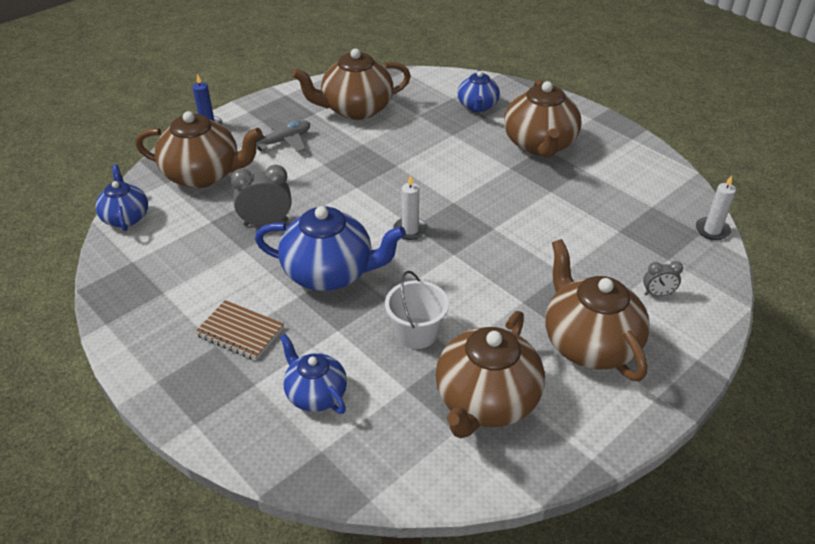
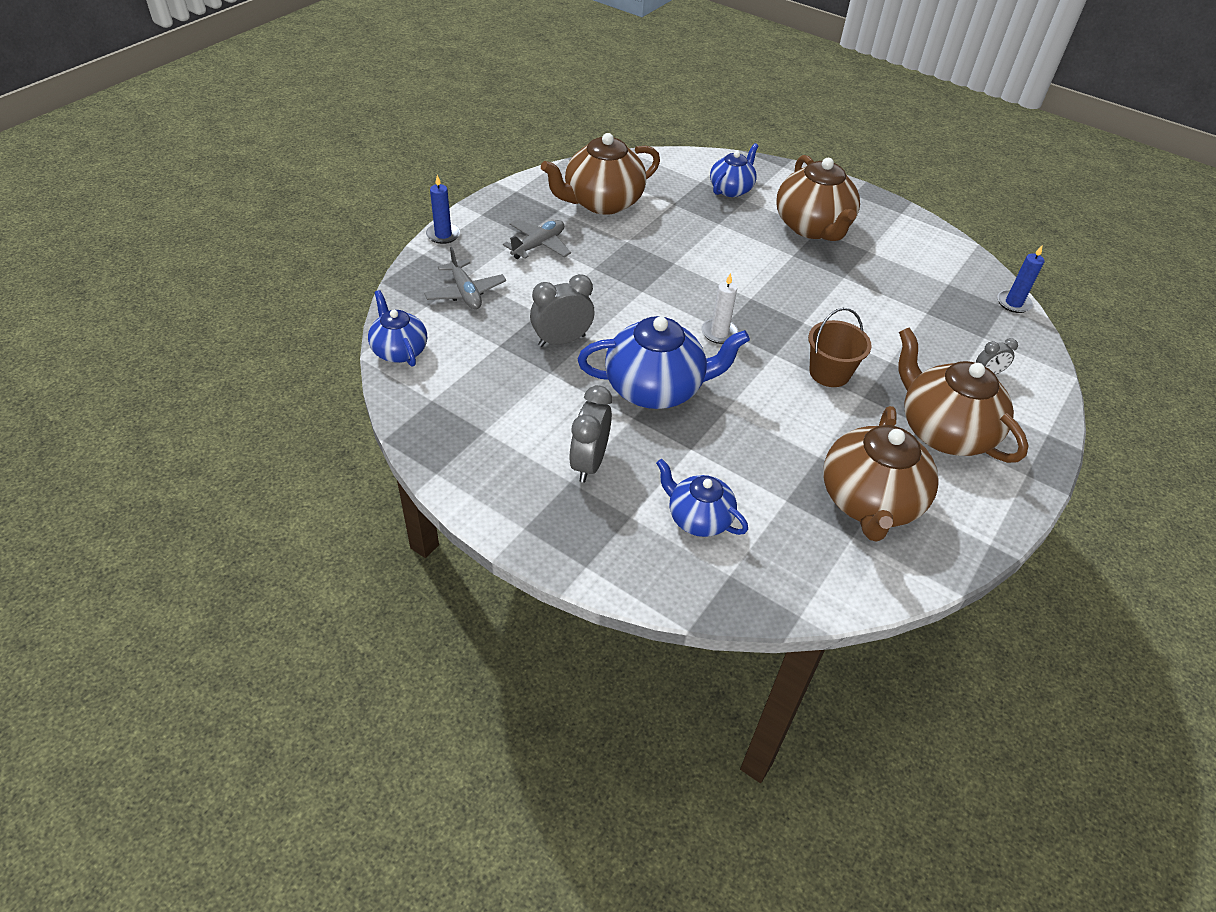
camera: 15 degrees left, 5 degrees up
(203, 175) = (465, 293): brown teapot -> grey plane
(240, 331) = (589, 463): brown notebook -> grey clock
(416, 333) = (772, 442): white bucket -> none
(477, 106) = (731, 189): blue teapot -> blue teapot turned 135 degrees counterclockwise
(499, 276) = (829, 373): none -> brown bucket
(712, 230) = (1013, 303): white candle -> blue candle

